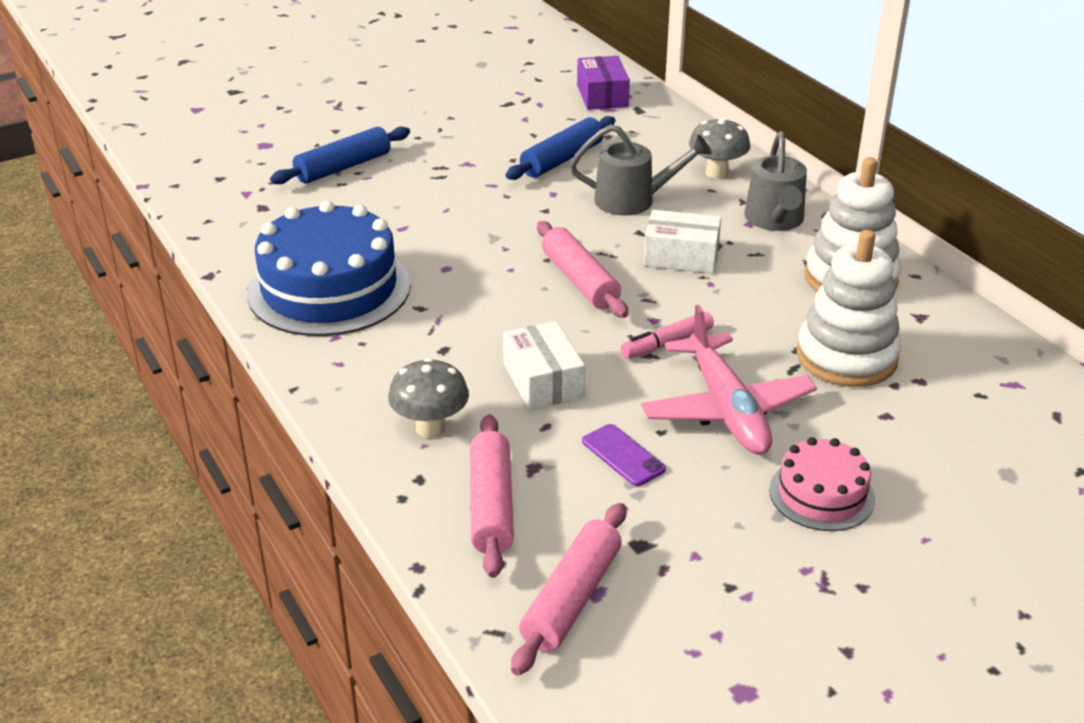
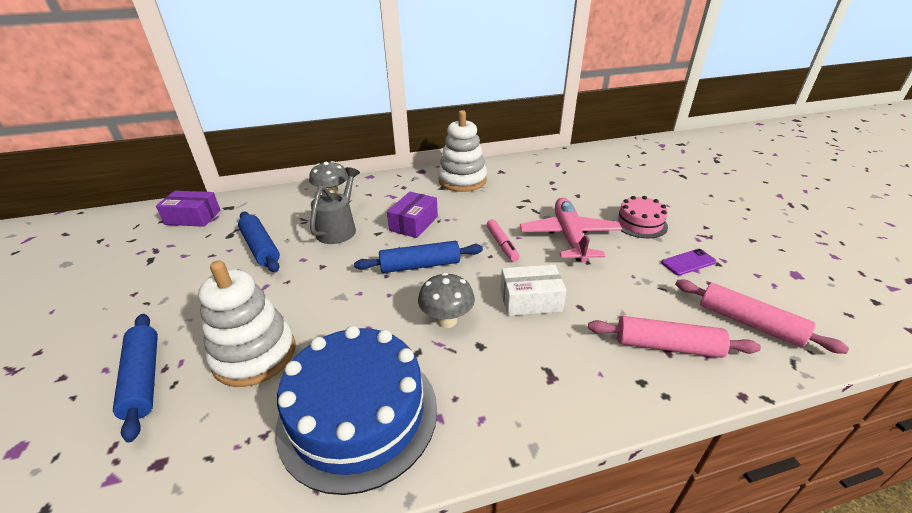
camera: 75 degrees left, 0 degrees up
(430, 428) = (580, 367): grey mushroom -> grey mushroom (447, 320)
(580, 280) = (420, 265): pink rolling pin -> blue rolling pin
(623, 455) = (611, 280): purple phone -> purple phone (688, 262)
(681, 256) = (414, 223): white box -> purple box
(727, 409) = (569, 236): pink plane -> pink plane turned 90 degrees counterclockwise
(775, 221) = (396, 189): grey watering can -> none
(846, 357) = (529, 195): white stacking toy -> white stacking toy (254, 355)

